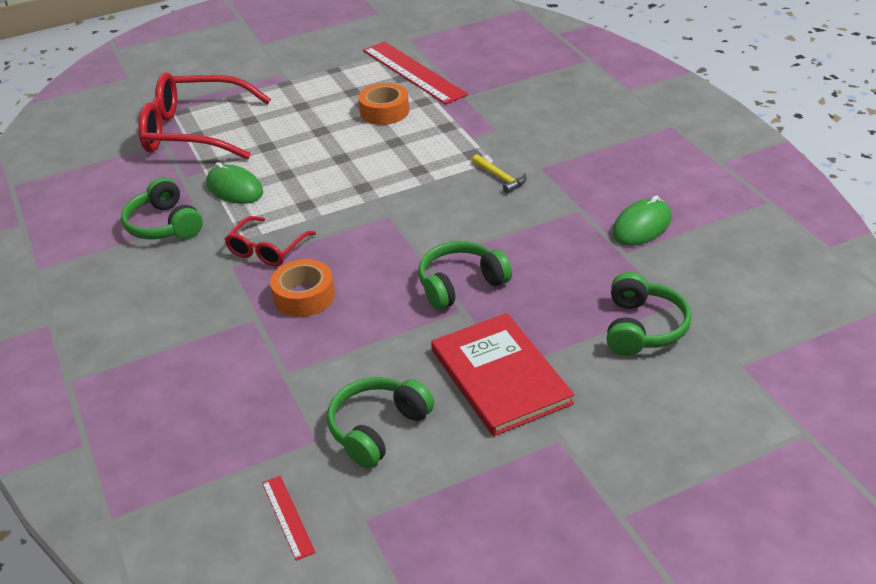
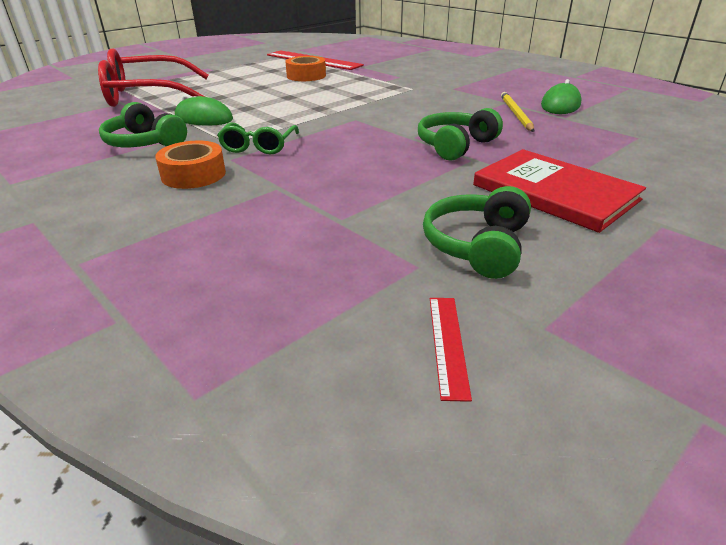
camera: 20 degrees left, 5 degrees down
(267, 250) = (259, 146): red glasses -> green glasses
(287, 517) = (448, 344): red ruler -> red ruler turned 45 degrees clockwise
(304, 296) = (317, 168): orange tape -> orange tape (193, 174)
(500, 178) = (427, 94): yellow hammer -> none
(572, 236) = (516, 114): none -> yellow pencil
(642, 328) = (633, 150): green headphones -> none

